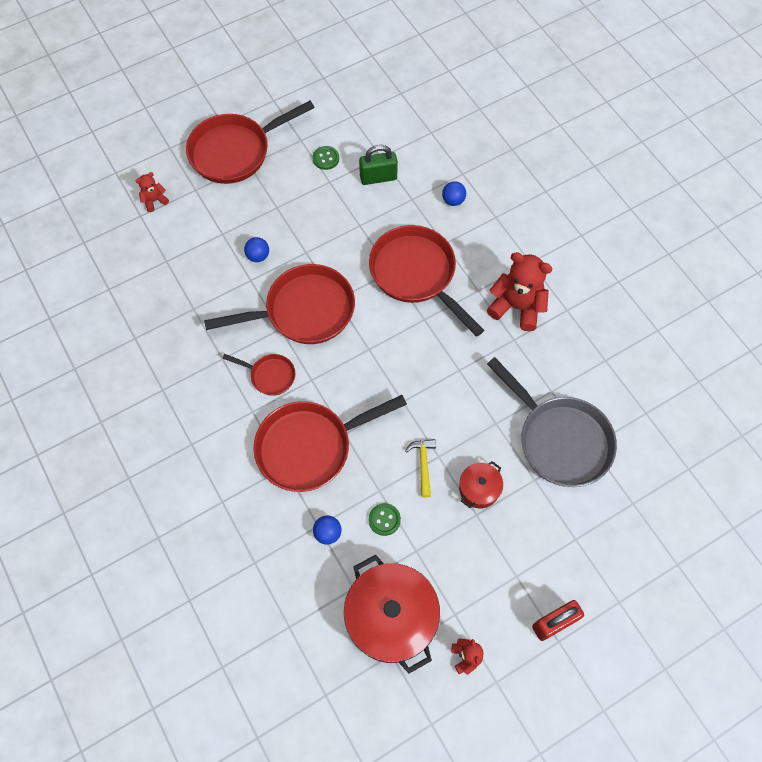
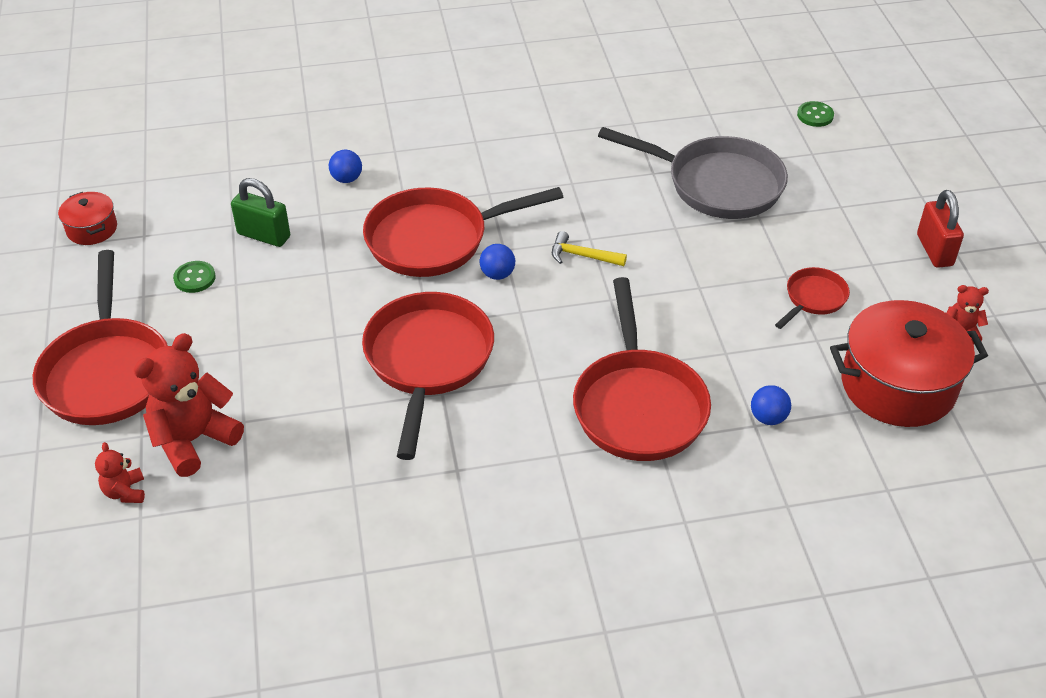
camera: 70 degrees left, 20 degrees down
(258, 256) = (308, 389): blue ball -> blue ball (497, 274)
(270, 375) = (511, 422): red pan -> red pan (813, 299)
(378, 177) = (264, 235): green padlock -> green padlock turned 75 degrees counterclockwise
(384, 519) = (767, 358): green button -> green button (815, 115)
(423, 464) = (705, 303): yellow hammer -> yellow hammer (582, 256)
(479, 489) = (755, 264): red pot -> red pot (92, 229)
(516, 306) = (529, 168): red teddy bear -> red teddy bear (193, 440)
(559, 439) = (716, 184): grey pan -> grey pan turned 45 degrees clockwise

